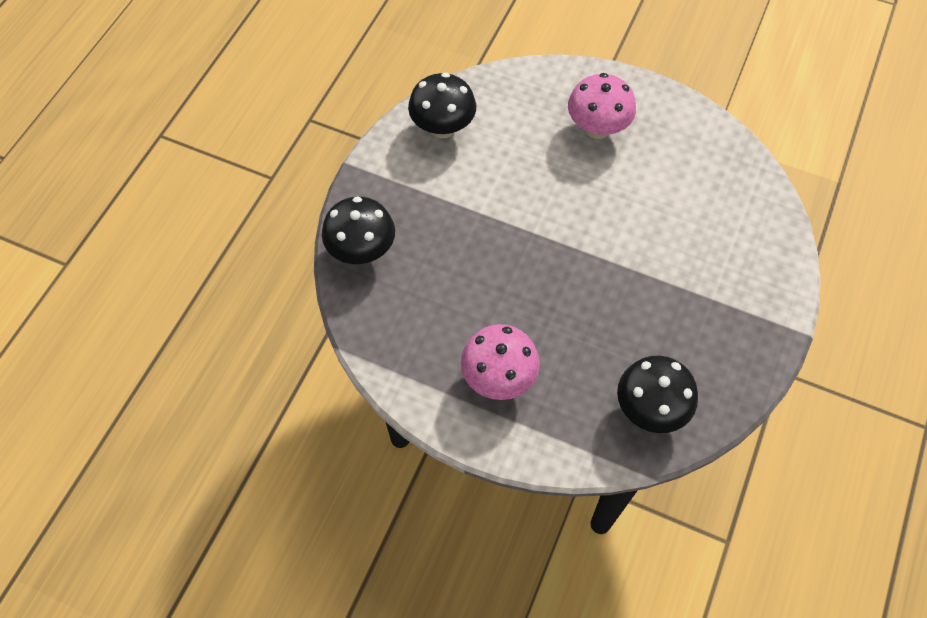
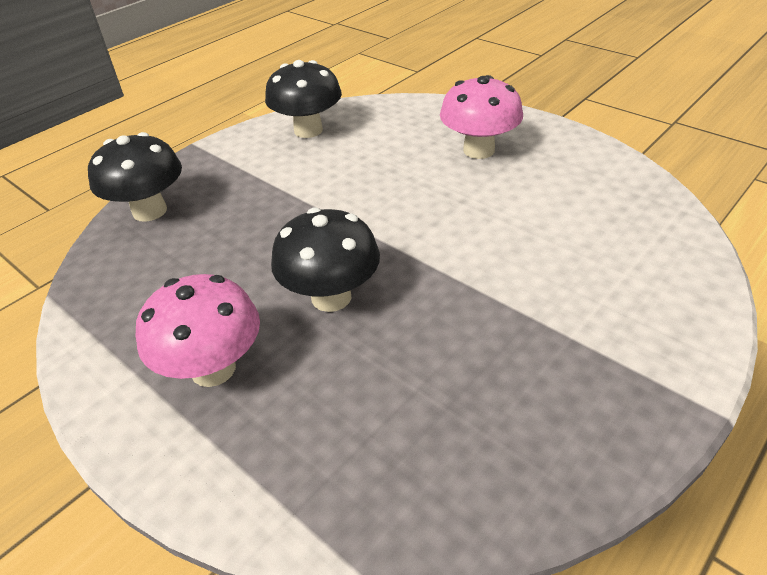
camera: 20 degrees right, 20 degrees down
(650, 409) = (415, 464): black mushroom -> black mushroom (331, 297)

